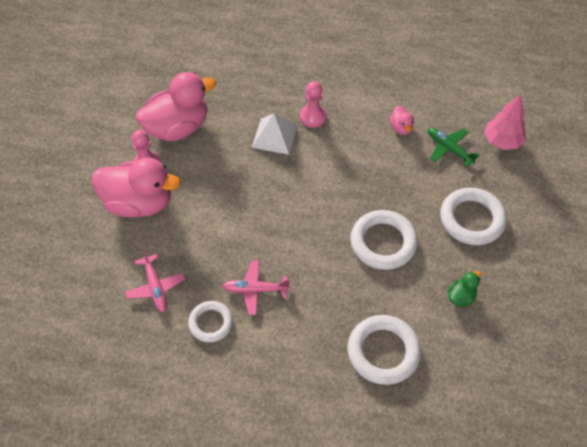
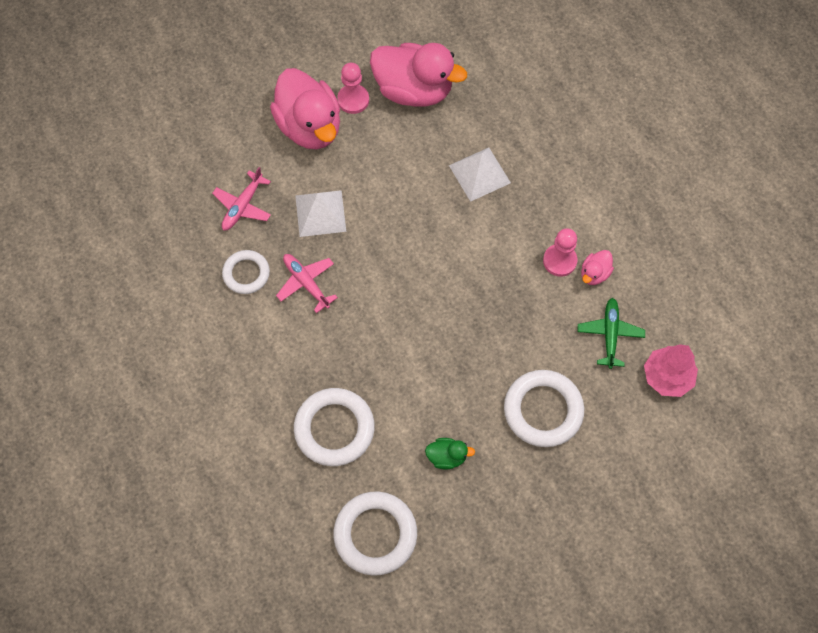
camera: 50 degrees right, 10 degrees up
(211, 243) = (320, 213): none -> white pyramid
(313, 117) = (533, 188): pink pawn -> pink pawn (559, 261)
(383, 242) = (446, 350): white ring -> white ring (375, 534)

